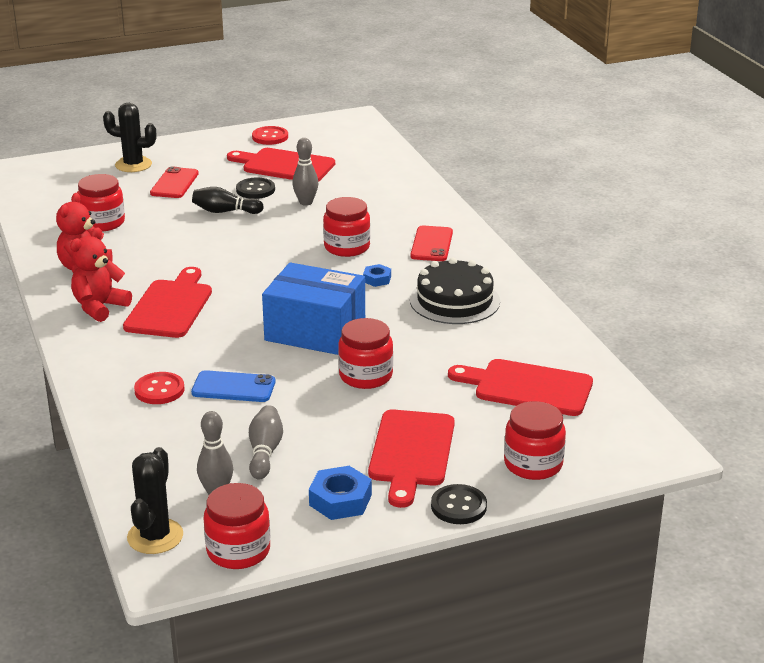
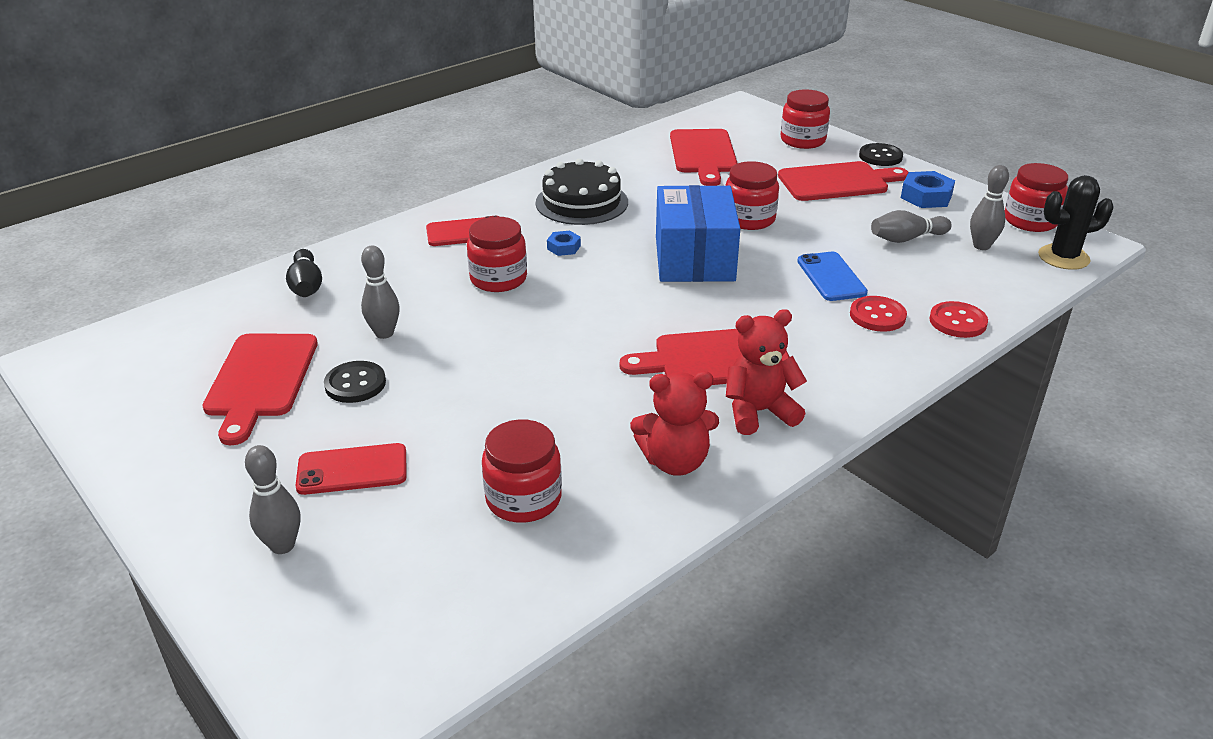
camera: 110 degrees left, 5 degrees up
(99, 307) = (759, 412): red teddy bear -> red teddy bear turned 150 degrees clockwise
(133, 165) = (282, 545): black cactus -> grey bowling pin
(225, 211) = (437, 391): black bowling pin -> black bowling pin (306, 286)
(270, 137) = (141, 423): red button -> red button (957, 322)

